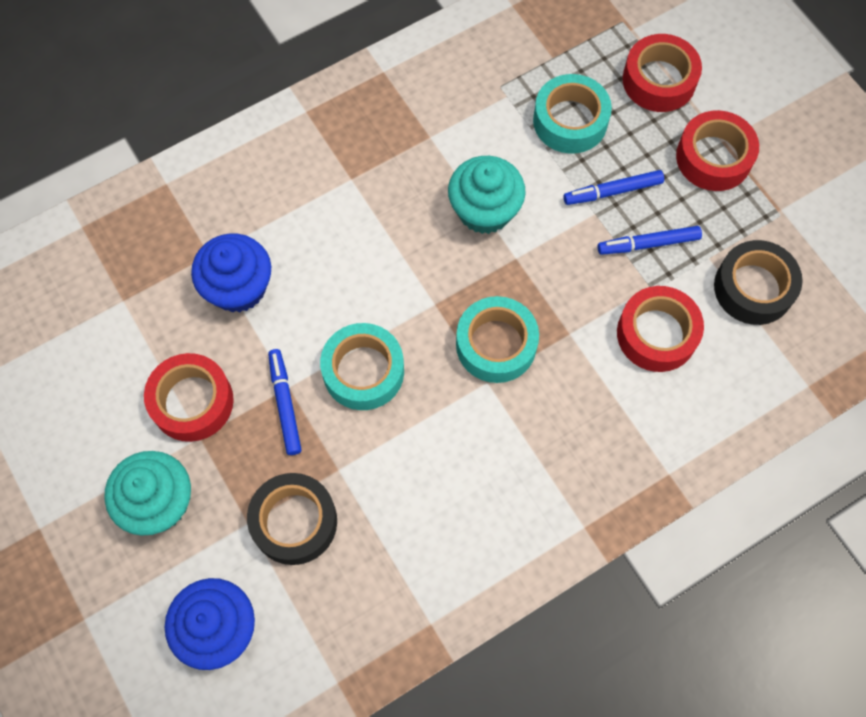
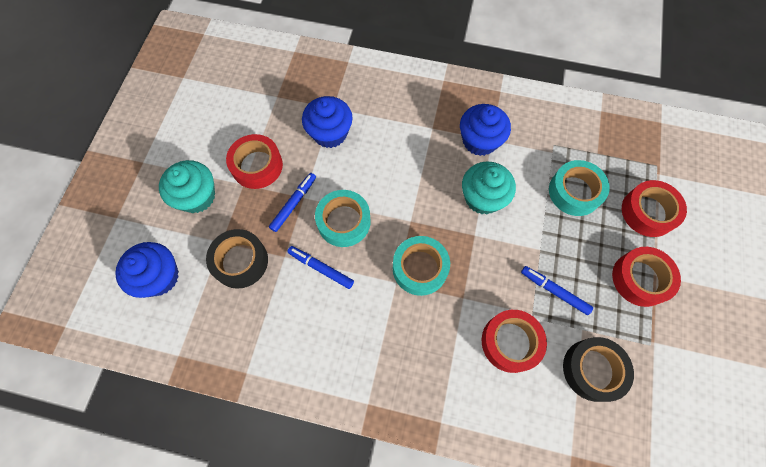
camera: 45 degrees right, 0 degrees up
(418, 149) = (479, 141): none -> blue cupcake
(613, 191) = (562, 247): blue marker -> blue marker (321, 268)

